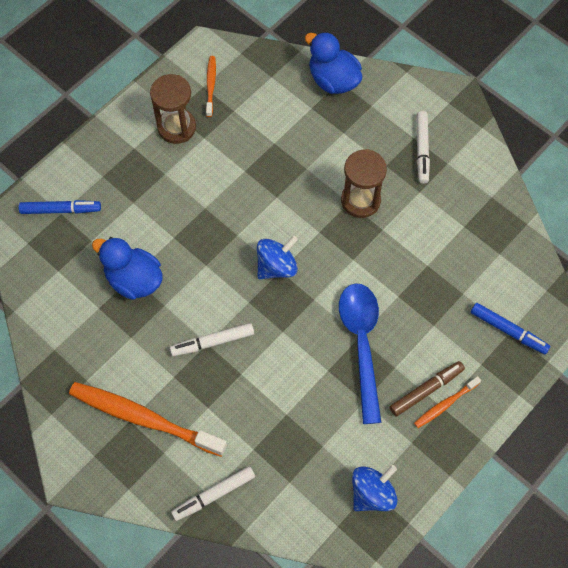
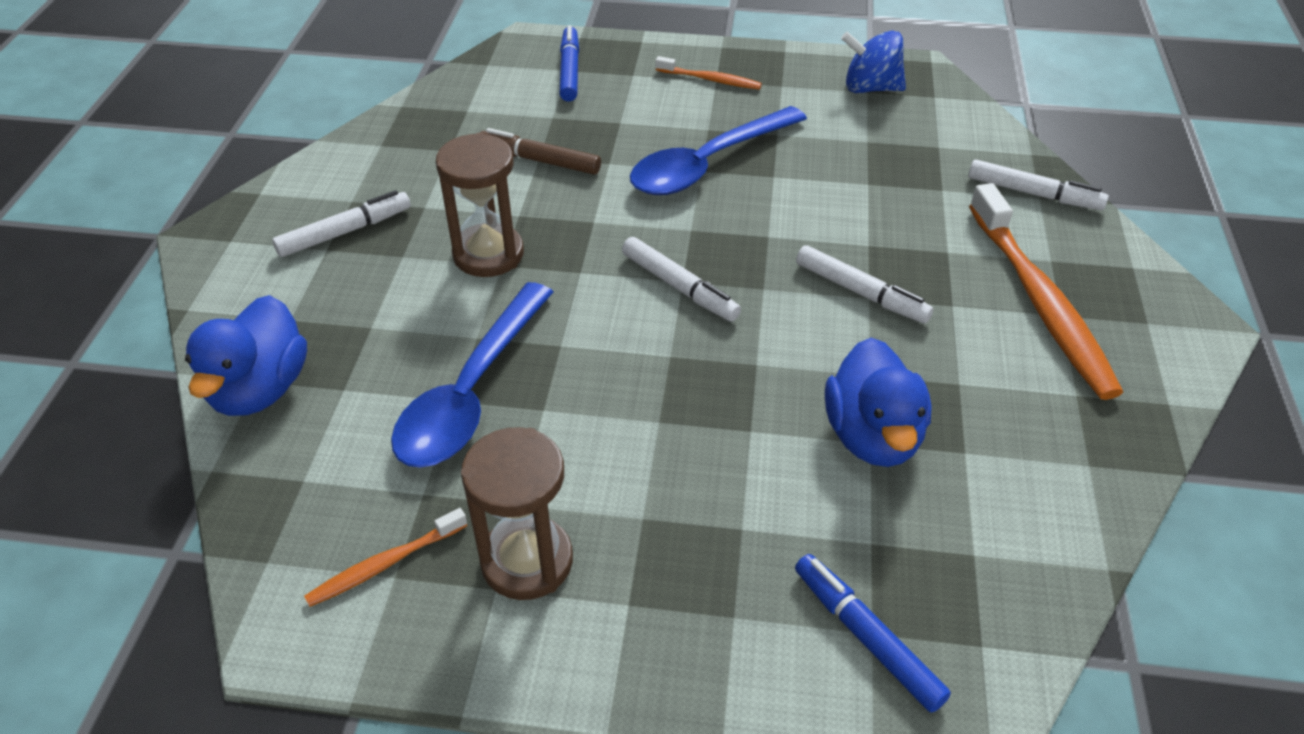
camera: 125 degrees left, 20 degrees down
(274, 150) = (472, 392): none -> blue spoon
(276, 266) = (679, 287): blue spinning top -> white marker
(426, 390) = (709, 97): brown marker -> brown marker (539, 160)

